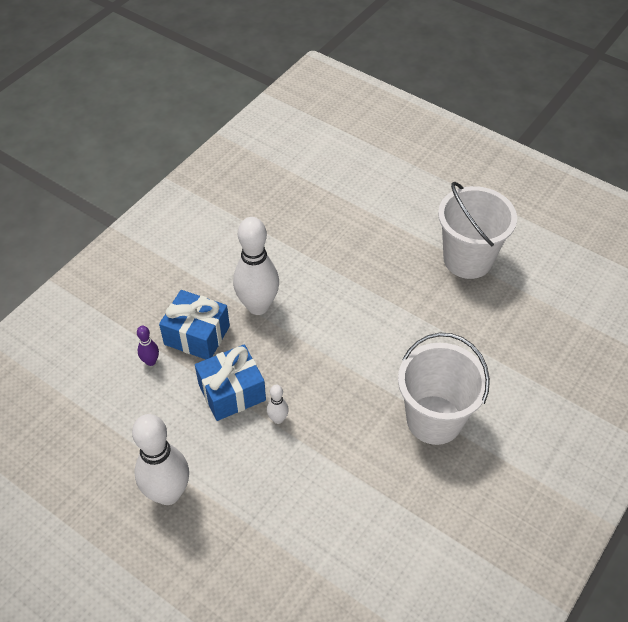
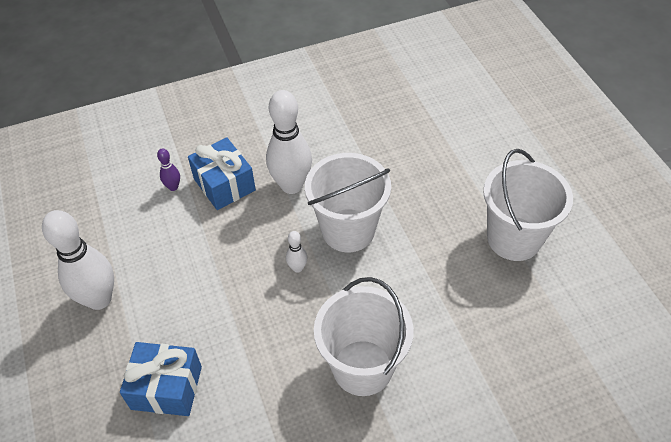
camera: 35 degrees right, 0 degrees up
(232, 392) = (213, 245): blue gift -> blue gift (166, 387)
(278, 419) = (230, 288): white bowling pin -> white bowling pin (297, 268)
(336, 319) = (348, 230): none -> white bucket

